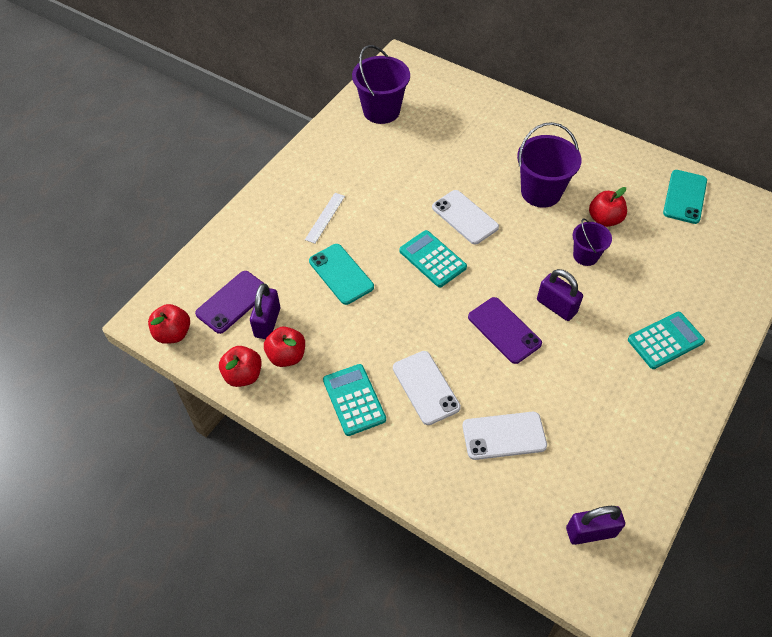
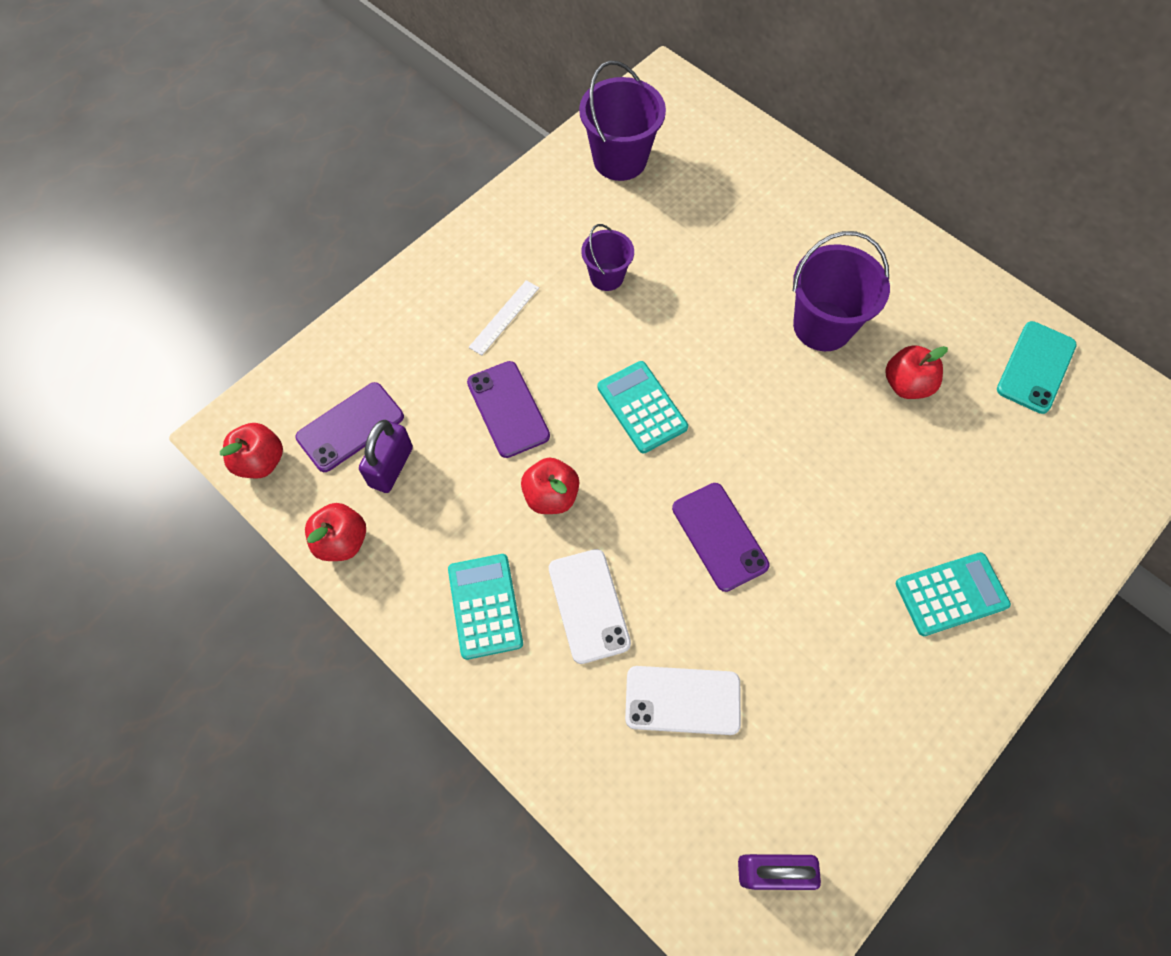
camera: 10 degrees right, 10 degrees up
(286, 356) = (407, 522): red apple -> red apple (551, 496)
(341, 274) = (508, 409): turquoise phone -> purple phone
(465, 217) = (703, 348): white phone -> none
(556, 306) = (803, 512): purple padlock -> none
(585, 256) = (865, 438): purple bucket -> purple bucket (606, 277)

